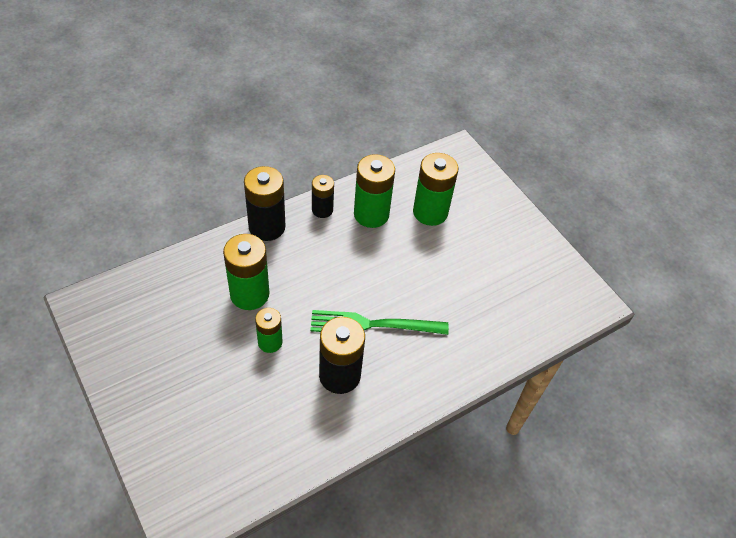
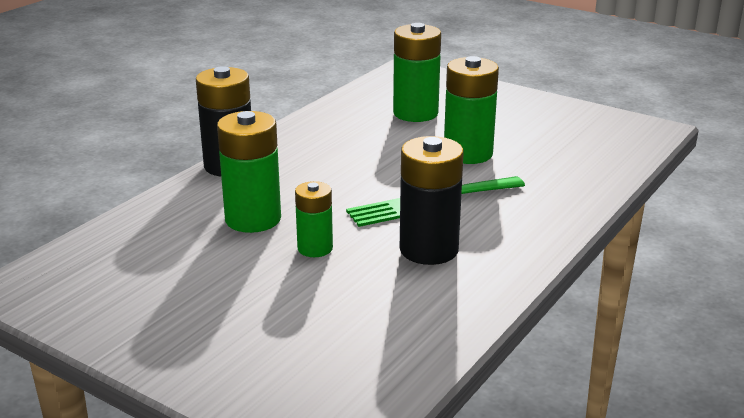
camera: 20 degrees left, 25 degrees down
(322, 210) = (287, 139): black battery -> none
(371, 214) = (349, 129): green battery -> green battery (468, 153)

